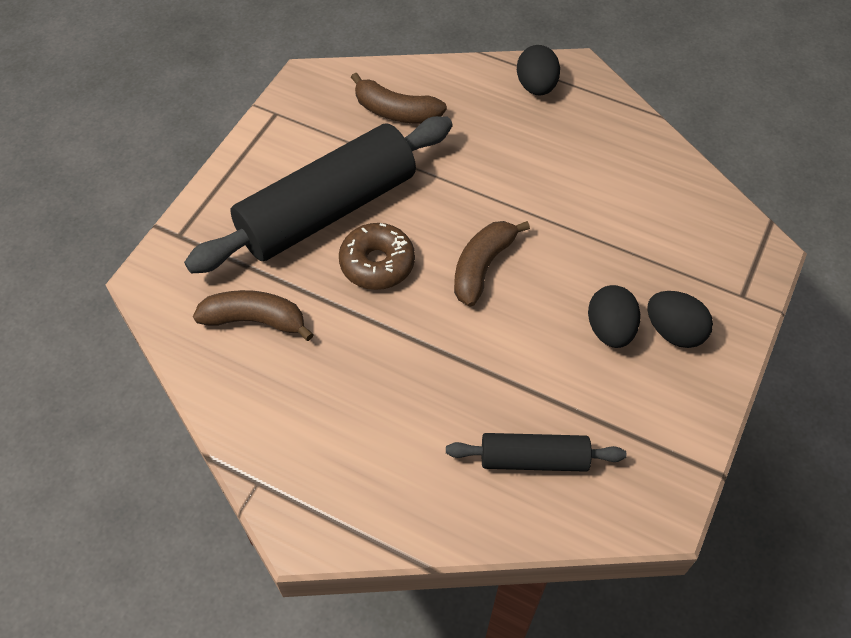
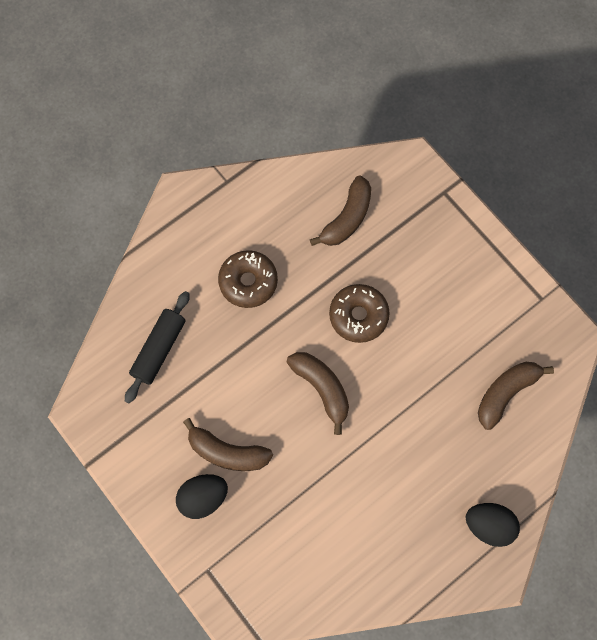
camera: 115 degrees right, 15 degrees up
(327, 210) = (423, 300): black rolling pin -> none
(391, 394) = (248, 282): none -> brown donut
(610, 329) = (227, 452): black egg -> brown banana

